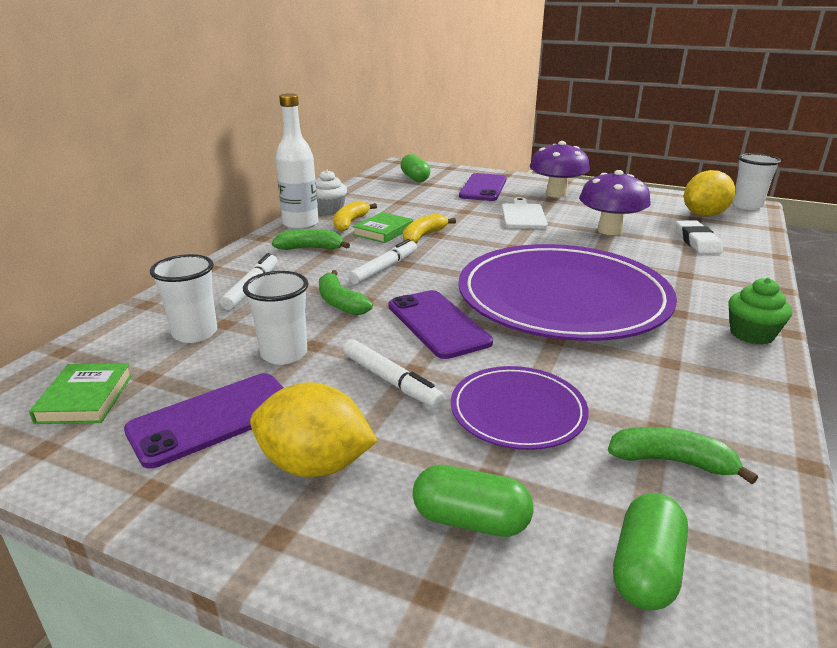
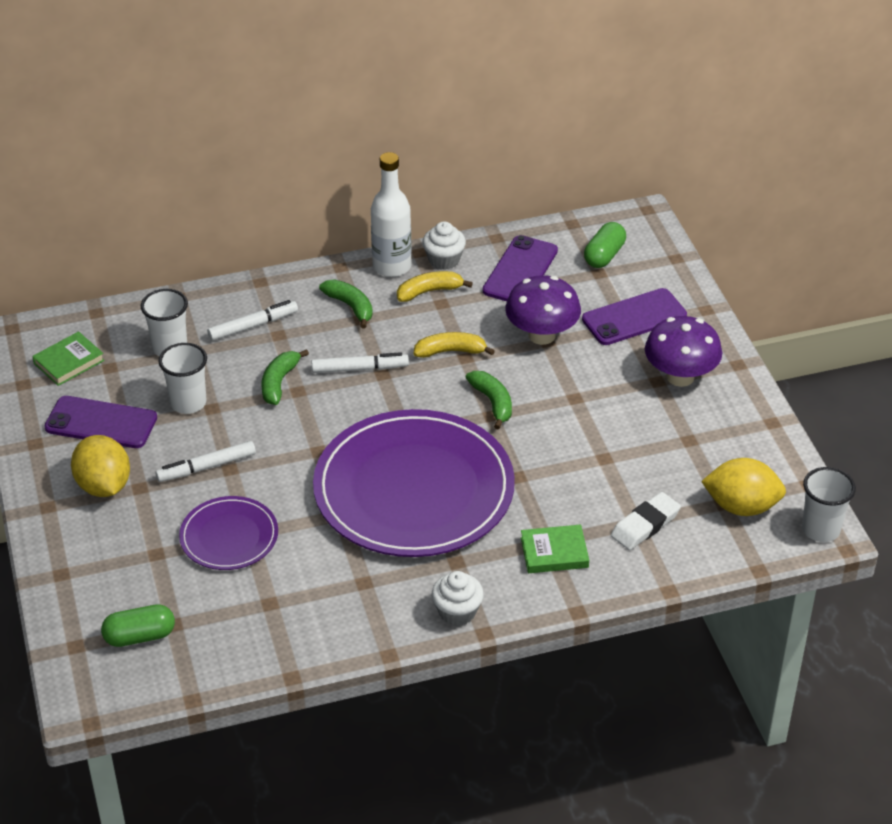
camera: 50 degrees right, 15 degrees up
(383, 231) = (434, 322): green book -> green book (554, 552)
(391, 381) = (206, 467): white marker -> white marker turned 60 degrees clockwise
(438, 324) = (300, 447): purple phone -> purple phone (520, 271)
(471, 520) = (117, 563): green capsule -> none
(523, 215) = (581, 384): white cutting board -> none
(609, 230) = (607, 457): purple mushroom -> purple mushroom (542, 335)
(671, 461) = (239, 619): green banana -> green banana (493, 402)
(751, 334) = (457, 612): green cupcake -> white cupcake

